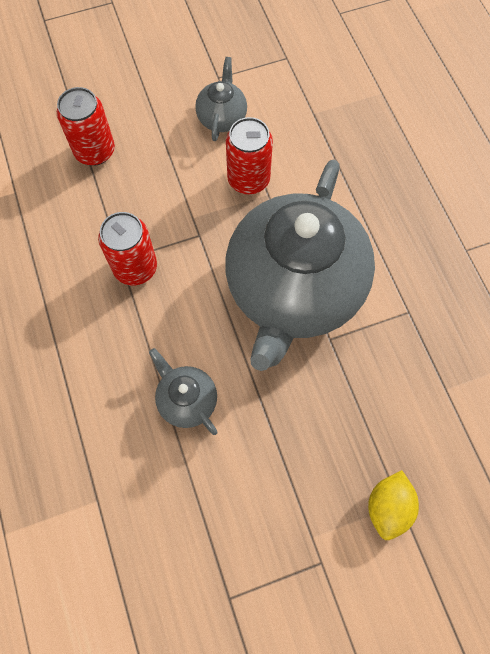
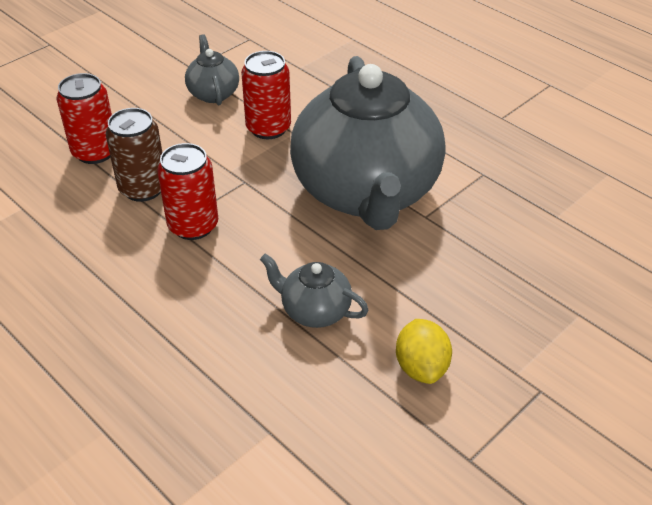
camera: 25 degrees left, 25 degrees down
(114, 209) = (143, 188): none -> brown can
(388, 507) = (570, 321): yellow lemon -> yellow lemon (421, 367)

